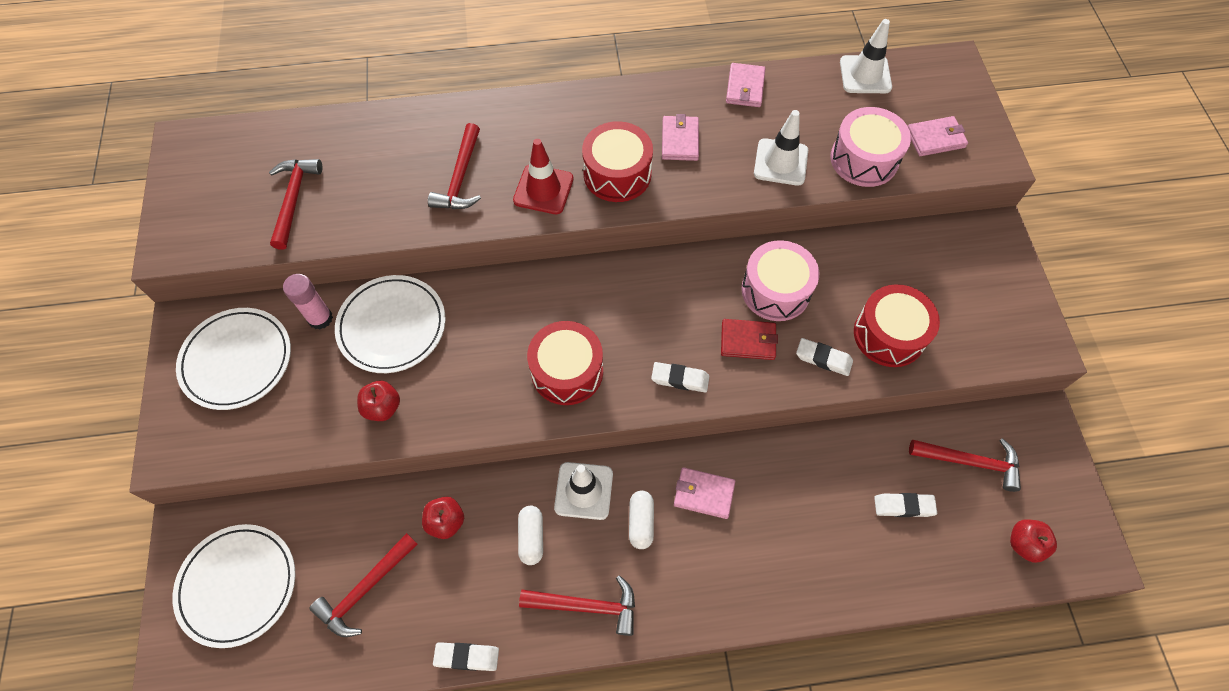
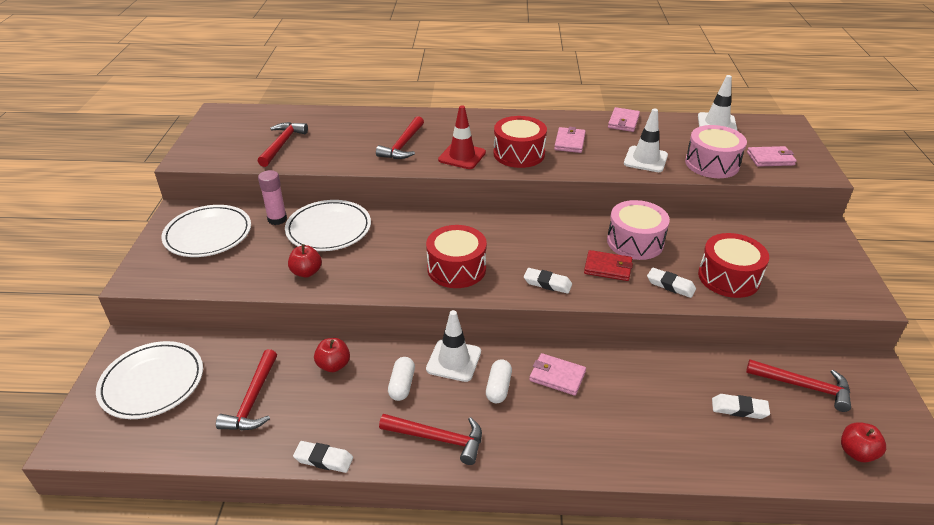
camera: 10 degrees right, 25 degrees down
(365, 589) = (253, 400): red hammer -> red hammer turned 45 degrees counterclockwise

